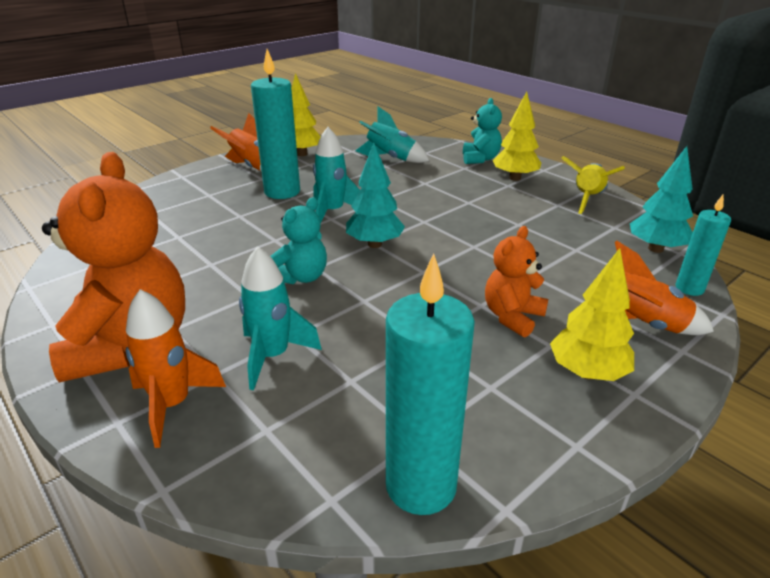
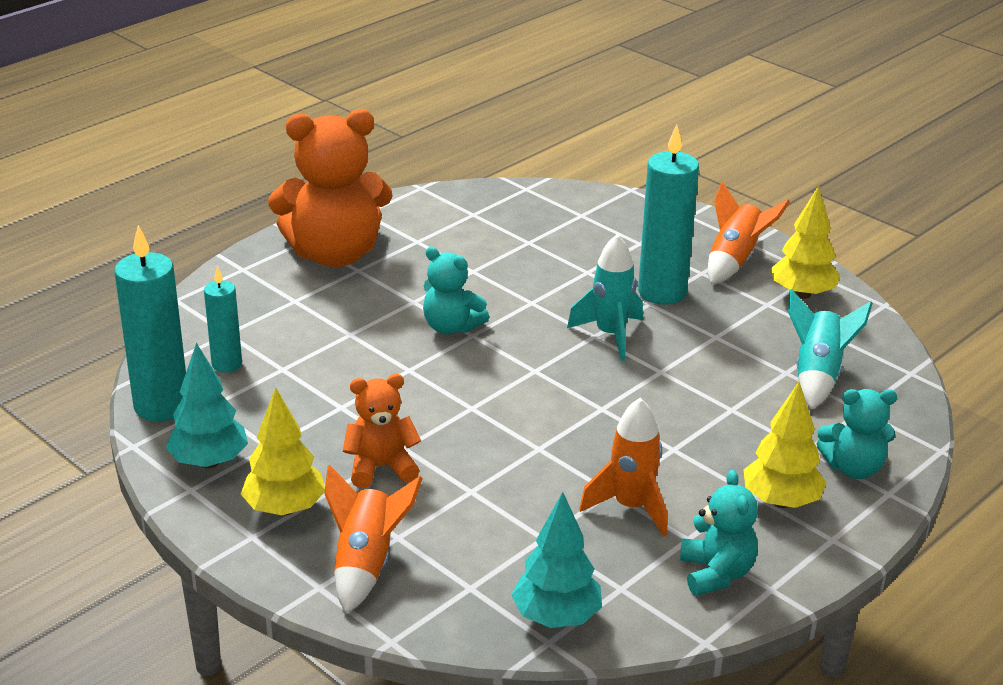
camera: 85 degrees right, 0 degrees up
(173, 405) = (259, 288): orange rocket -> orange rocket (631, 507)
(273, 356) = (317, 325): turquoise rocket -> none
(374, 244) = (531, 371): turquoise tree -> turquoise tree (209, 462)
(512, 316) = (381, 467): orange teddy bear -> orange teddy bear turned 45 degrees counterclockwise
(587, 199) = (716, 573): yellow rocket -> turquoise teddy bear
(689, 288) = (449, 625): turquoise candle -> turquoise candle (227, 364)

